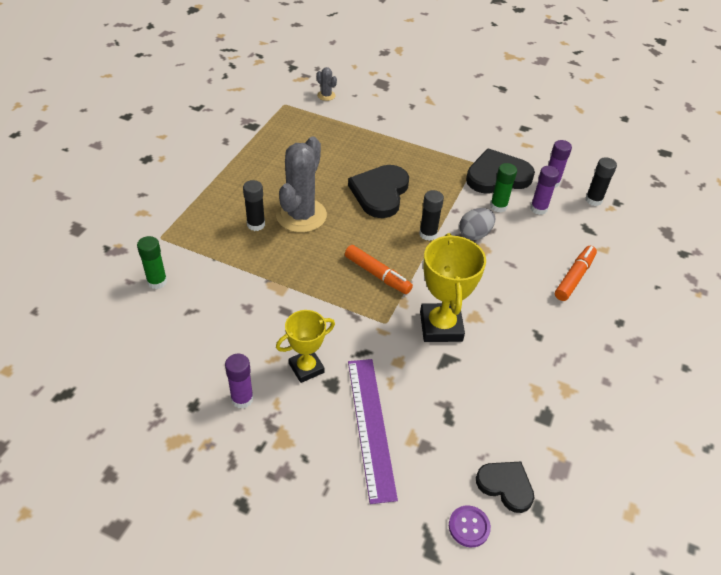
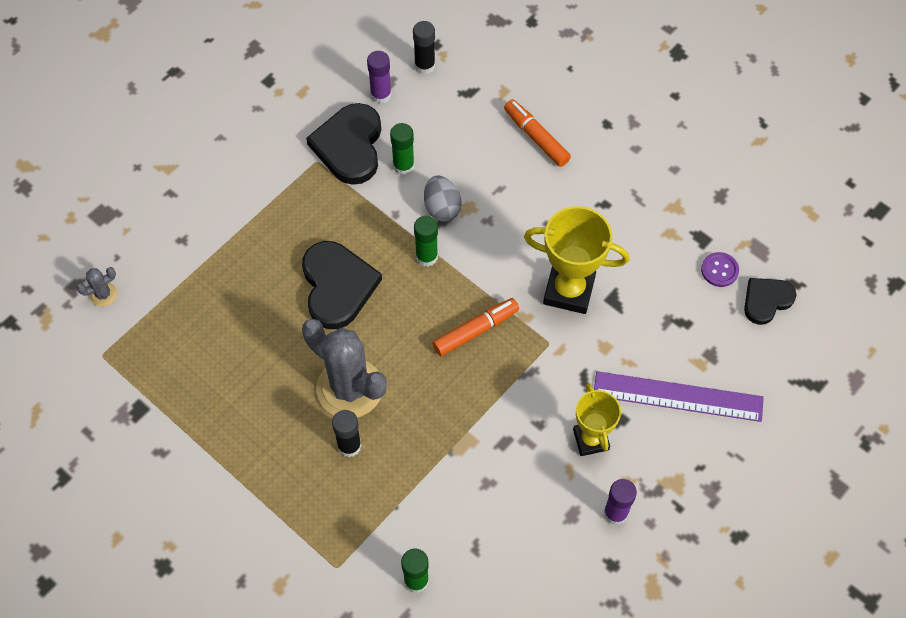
camera: 70 degrees left, 15 degrees up
(380, 193) = (337, 286): black heart -> black heart turned 135 degrees counterclockwise
(428, 234) = (426, 256): black glue stick -> green glue stick
(469, 527) = (799, 345): purple button -> purple button (719, 270)
(538, 209) = (421, 126): purple glue stick -> none

